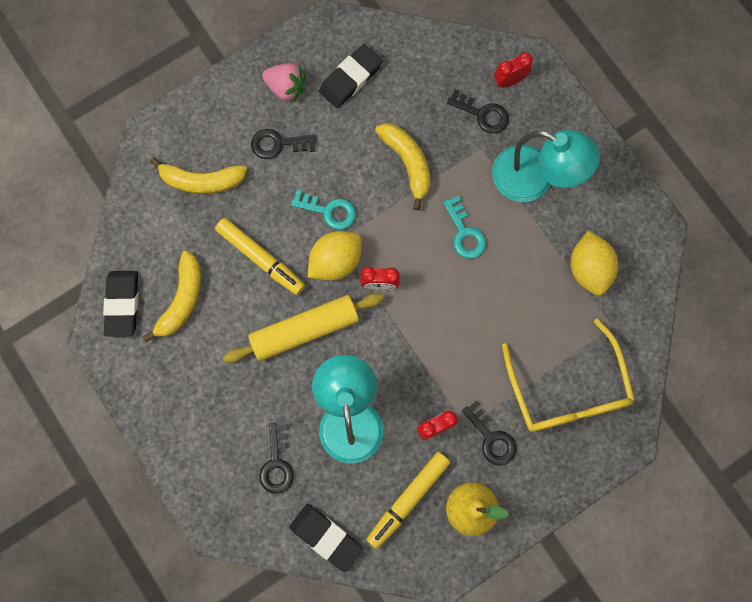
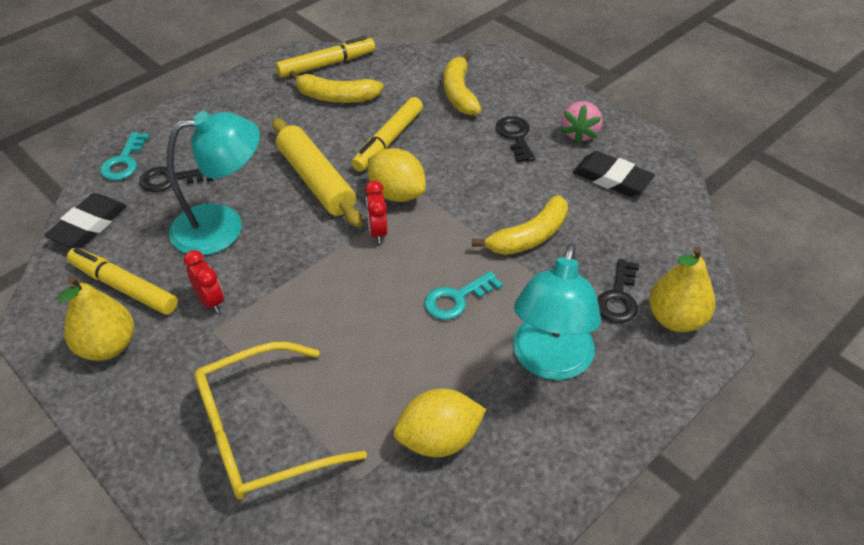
camera: 80 degrees right, 30 degrees down
(122, 304) = (326, 64): black eraser -> yellow marker
(329, 211) = (453, 181): turquoise key -> turquoise key (124, 161)
(491, 438) = (196, 357): black key -> none
(509, 80) = (675, 319): red clock -> yellow pear

